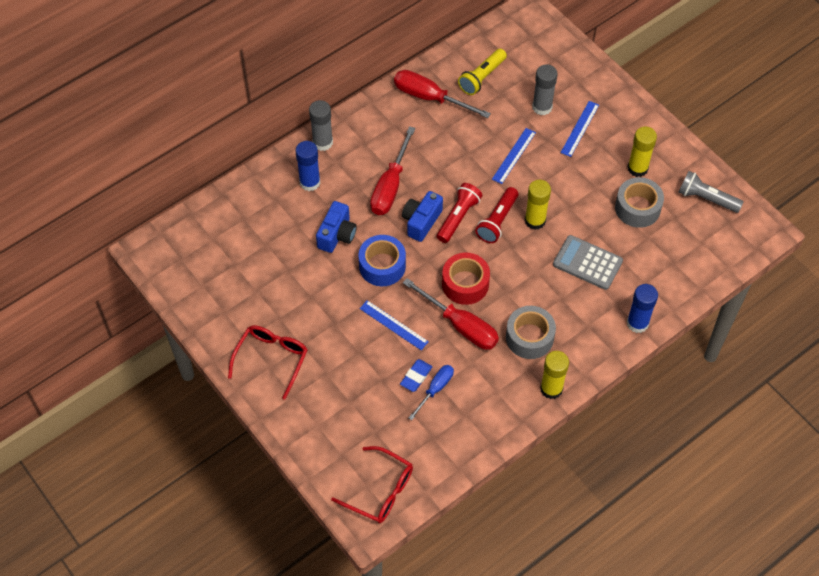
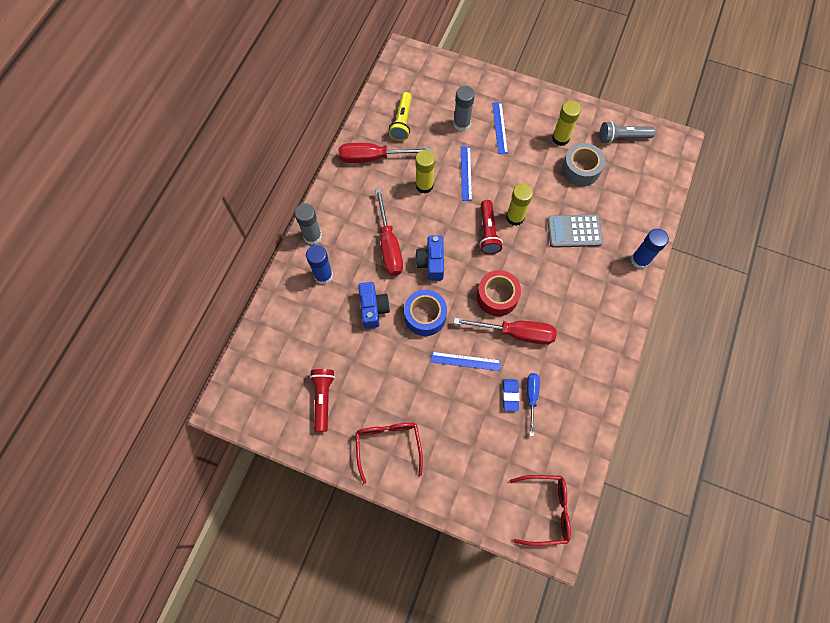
camera: 30 degrees left, 10 degrees up
(458, 217) = (457, 245): red flashlight -> red flashlight (323, 399)
(529, 337) = (572, 314): grey tape -> none
(551, 389) = (614, 347): yellow glue stick -> yellow glue stick (424, 185)

